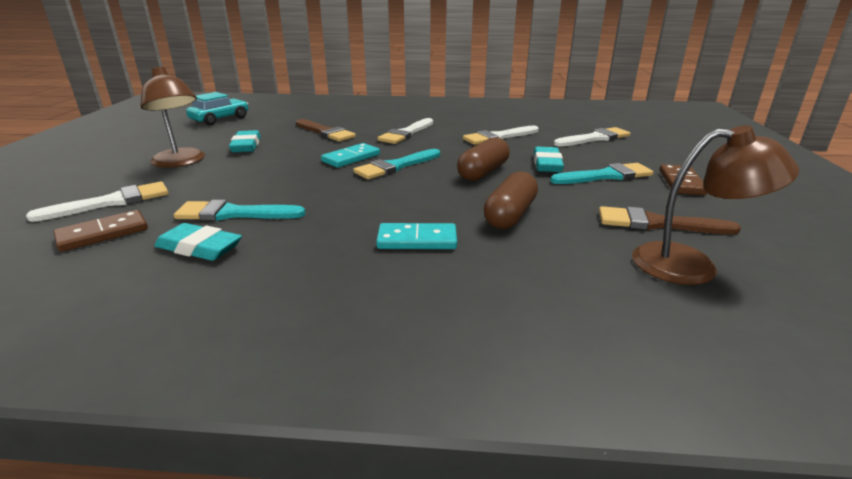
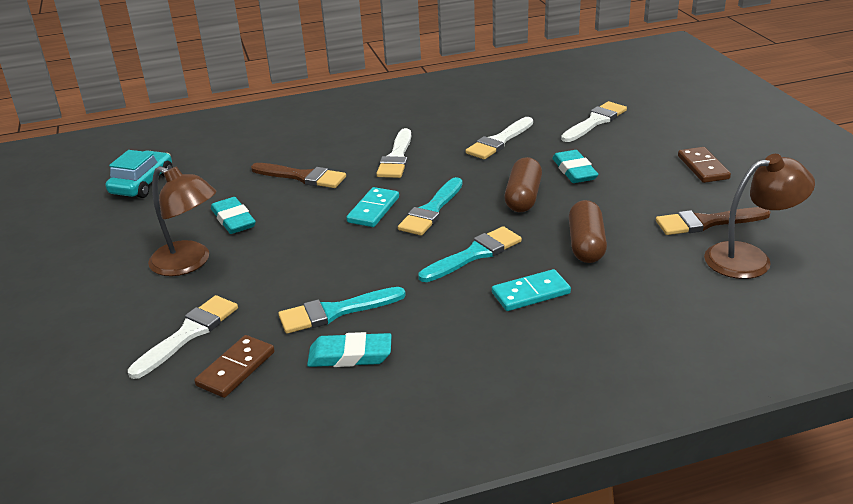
camera: 20 degrees left, 5 degrees up
(606, 176) = (636, 174): turquoise brush -> turquoise brush (474, 254)

